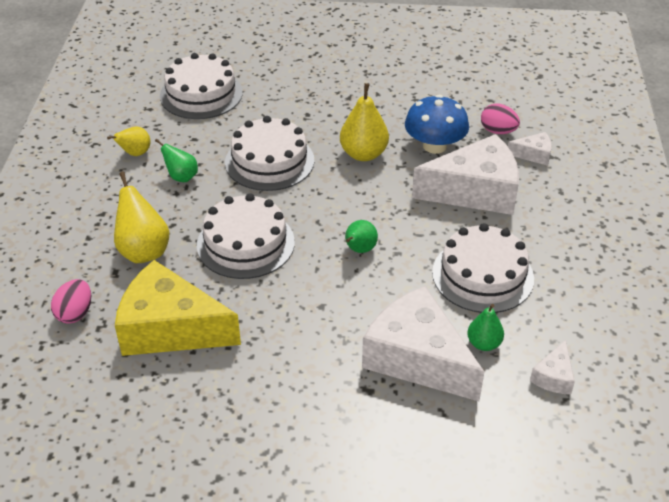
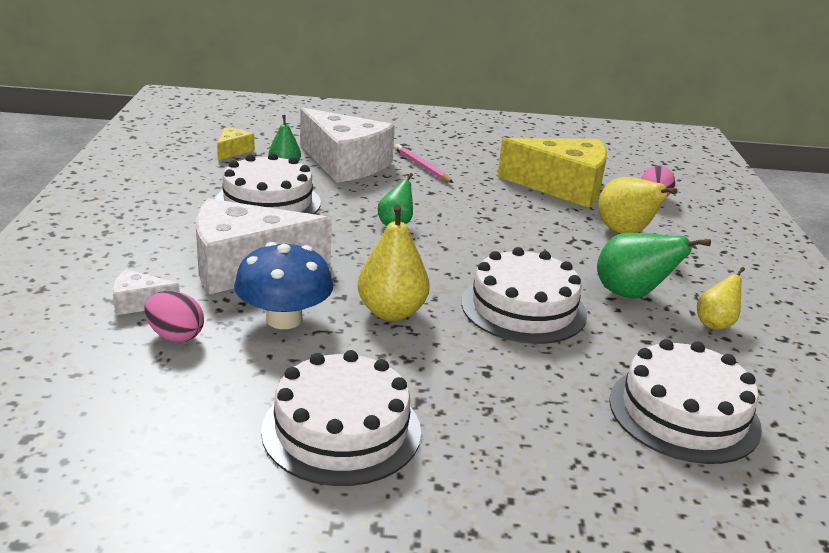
camera: 175 degrees right, 15 degrees down
(181, 177) = (631, 294): green pear -> green pear, size x1.65
(245, 243) = (520, 234): white cake -> white cake (341, 430)
(327, 360) = (421, 166): none -> pink pencil
(554, 377) = (233, 150): white cheese -> yellow cheese

